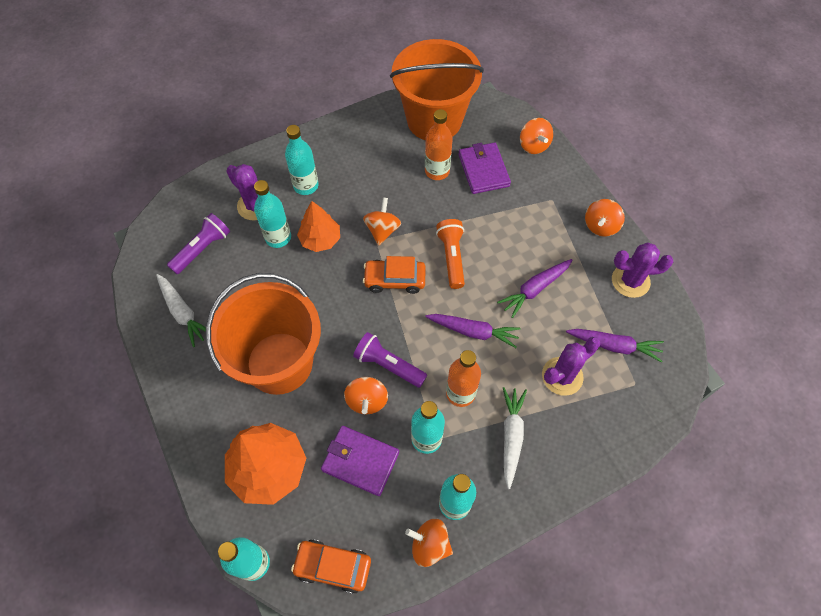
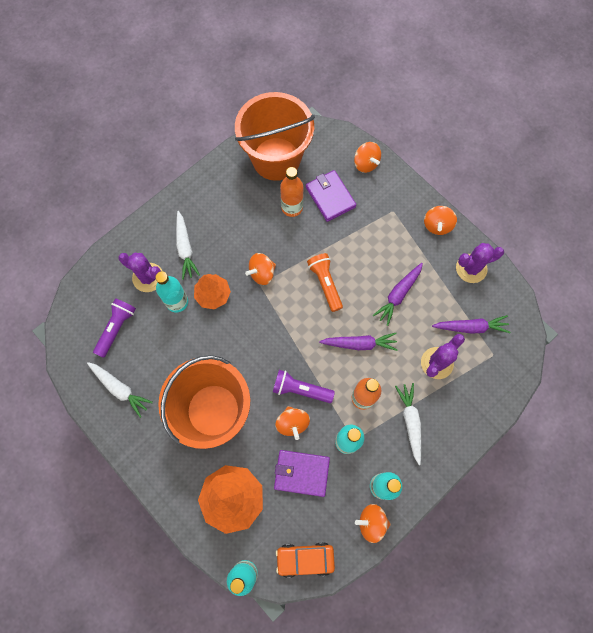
camera: 15 degrees left, 10 degrees up
(306, 186) = (185, 248): turquoise bottle -> white carrot
(382, 230) = (262, 273): orange spinning top -> orange spinning top turned 120 degrees counterclockwise
(394, 280) = (284, 315): orange car -> none

